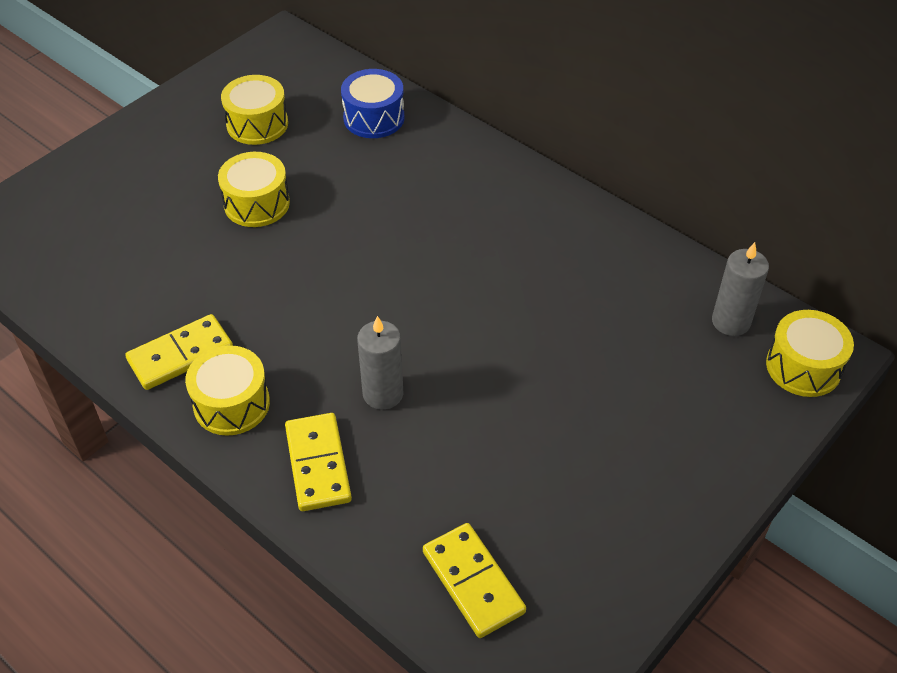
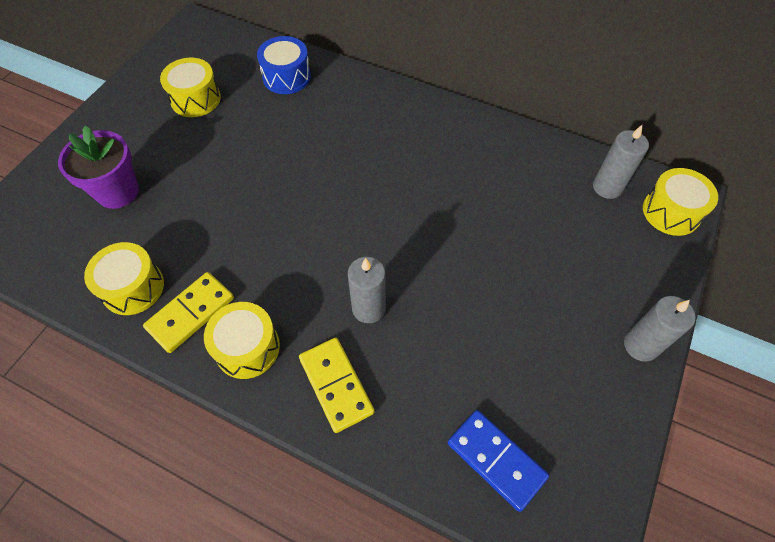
camera: 15 degrees left, 10 degrees up
(138, 210) = (118, 192): none -> purple flower pot
(257, 203) = (215, 166): yellow drum -> yellow drum (133, 287)
(473, 582) = (496, 460): yellow domino -> blue domino
(698, 506) = (641, 345): none -> grey candle

